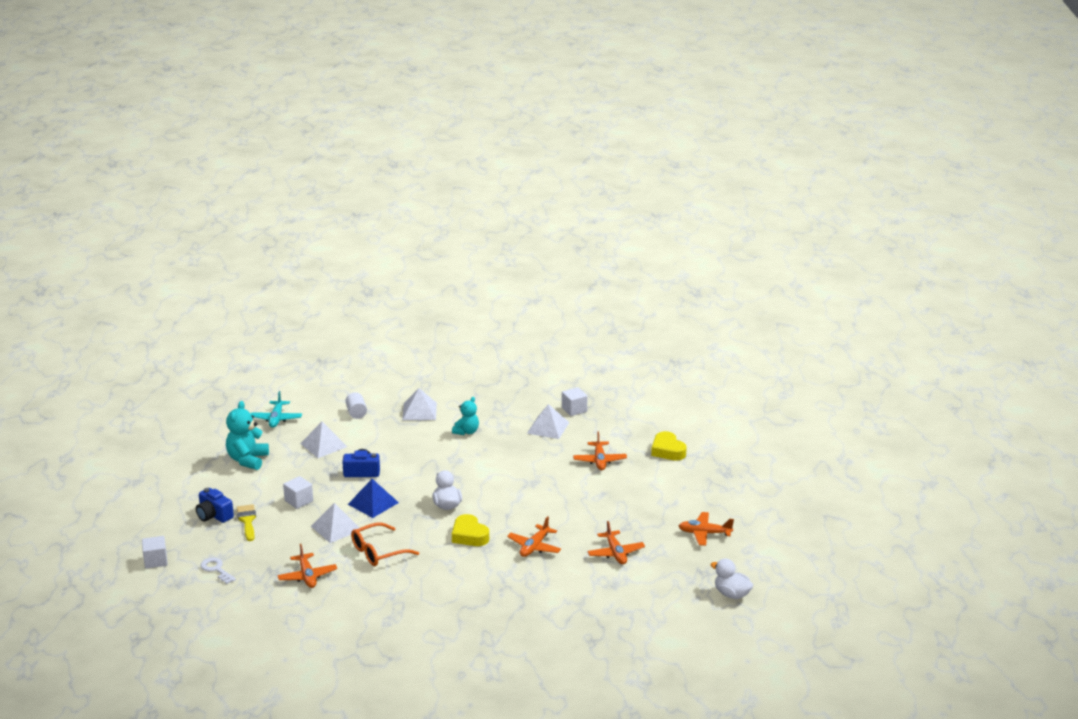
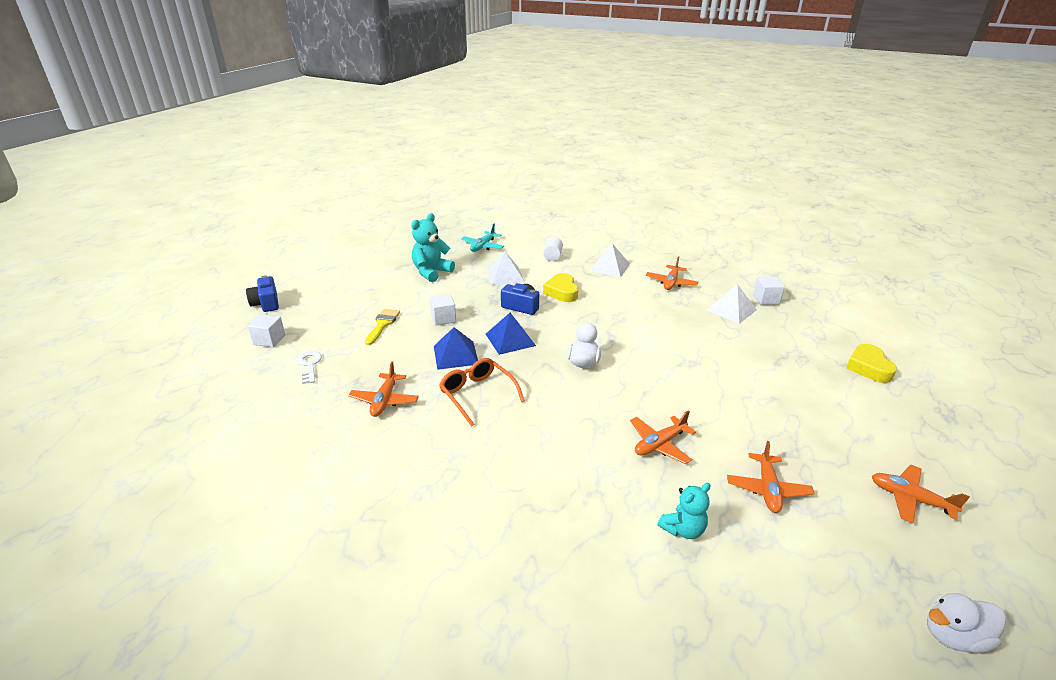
camera: 25 degrees right, 5 degrees up
(214, 515) = (360, 312): blue camera -> blue camera (266, 303)
(336, 528) = (455, 355): white pyramid -> blue pyramid
(378, 552) = (477, 394): orange glasses -> orange glasses turned 60 degrees clockwise
(466, 432) = (644, 294): turquoise teddy bear -> turquoise teddy bear (683, 529)
(469, 535) = (588, 405): yellow heart -> yellow heart (562, 292)
(599, 461) = (779, 358): orange plane -> orange plane (671, 283)
(731, 594) = (953, 636): white duck -> white duck turned 75 degrees counterclockwise

